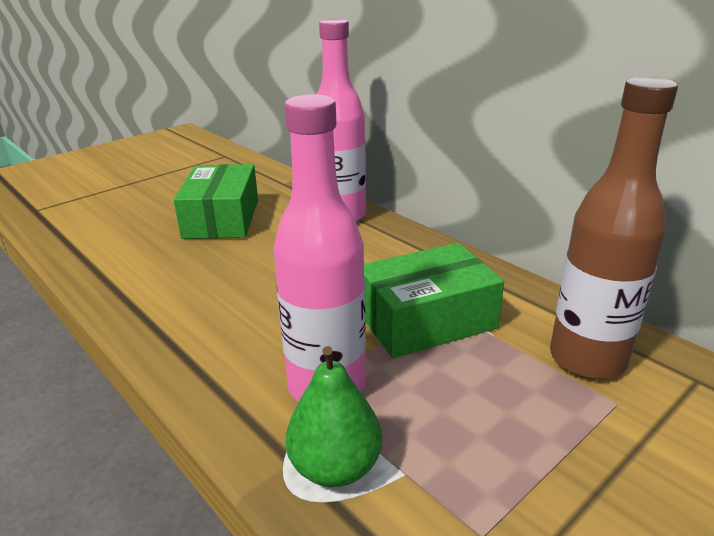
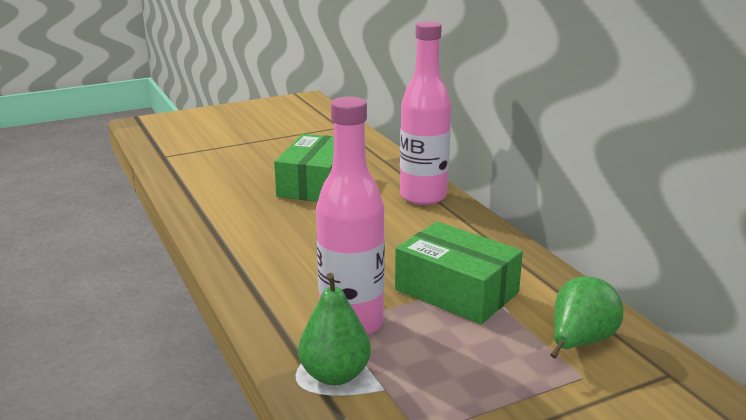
camera: 15 degrees right, 5 degrees down
(426, 320) = (456, 291): green box -> green box turned 45 degrees clockwise
(587, 359) = (579, 342): brown bottle -> green pear

